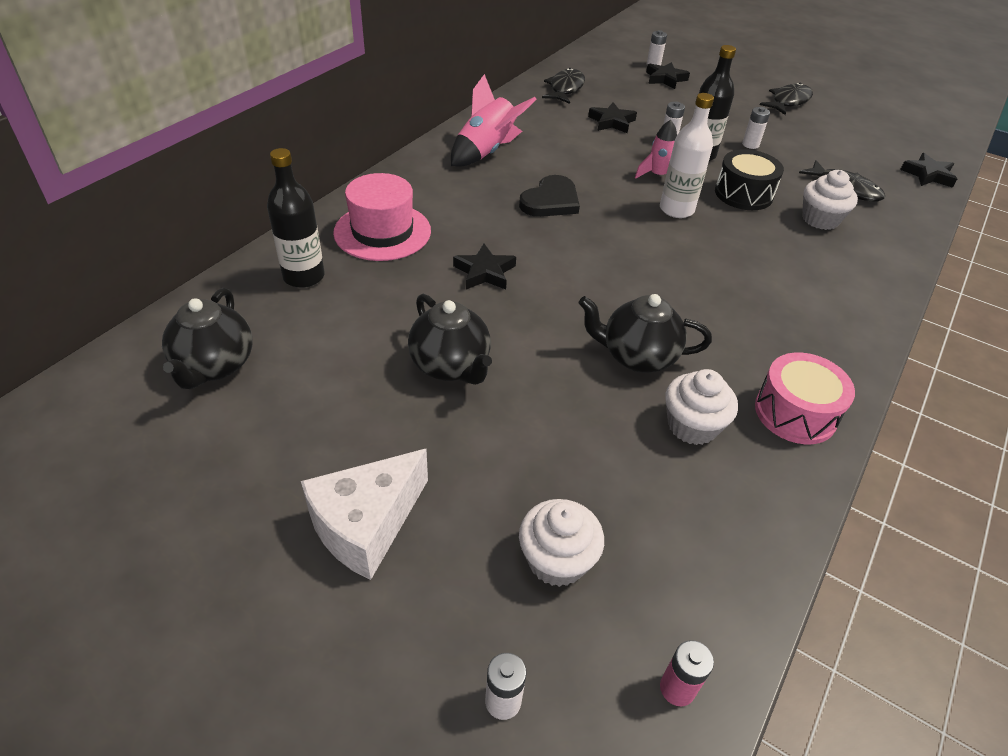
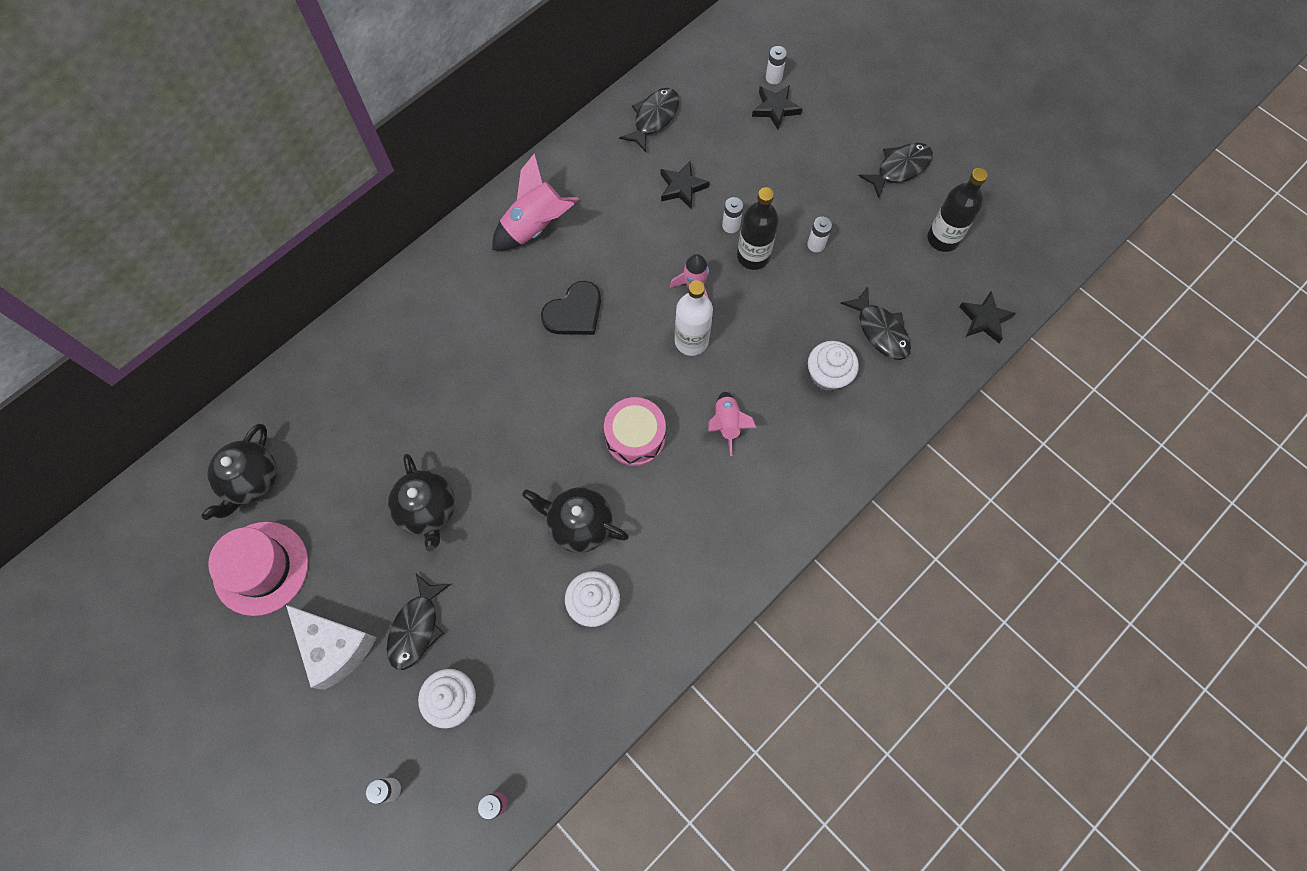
camera: 15 degrees right, 25 degrees up
(304, 276) = (332, 387): black bottle -> black bottle (943, 238)
(366, 525) = (335, 647): white cheese -> white cheese turned 105 degrees counterclockwise
(382, 232) = (409, 337): pink hat -> pink hat (261, 568)
(475, 484) = (416, 627): none -> black fish
(484, 272) = (484, 404): black star -> none
(743, 194) = (769, 326): black drum -> none
(748, 261) = (727, 424): none -> pink rocket
(795, 413) = (681, 605): pink drum -> pink drum (635, 437)

